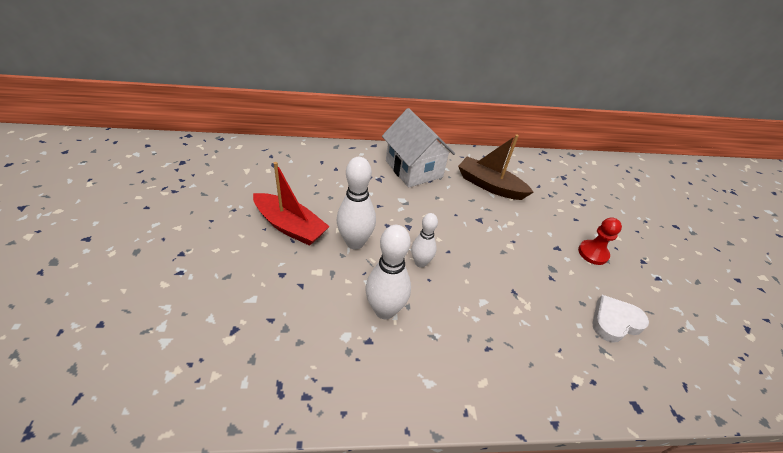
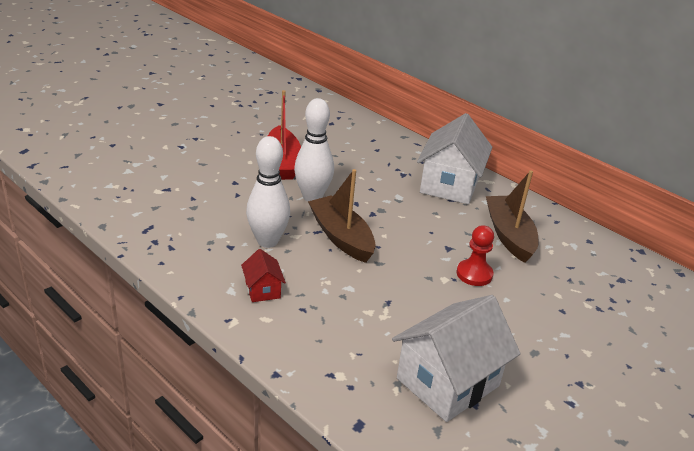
camera: 50 degrees right, 10 degrees down
(420, 262) = (341, 237): white bowling pin -> brown boat
(445, 359) = (262, 290): none -> red house
(593, 253) = (527, 339): red pawn -> red pawn (474, 274)
(614, 322) = (448, 382): white heart -> white house

